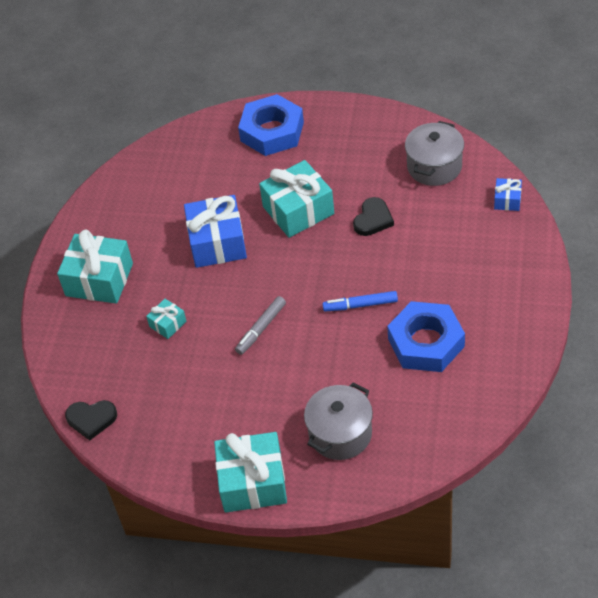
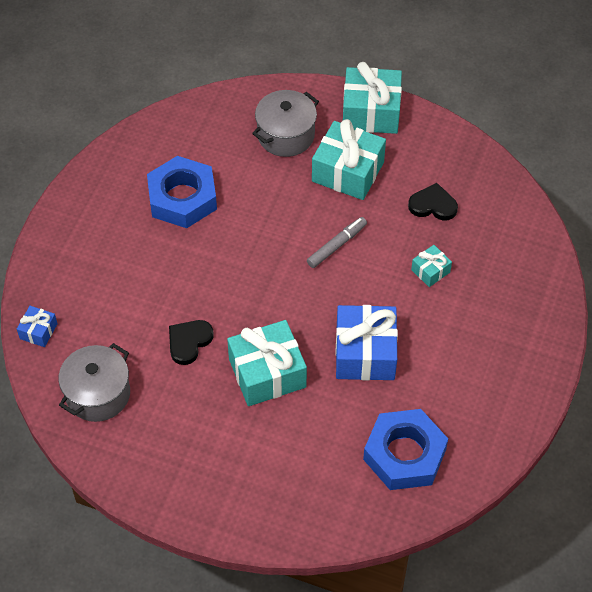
camera: 175 degrees left, 5 degrees up
(91, 419) = (512, 193): black heart -> black heart (433, 205)
(99, 280) = (501, 337): turquoise gift -> turquoise gift (348, 172)
(272, 131) = (272, 495): blue nut -> blue nut (404, 454)
(360, 305) = (232, 248): blue marker -> none

